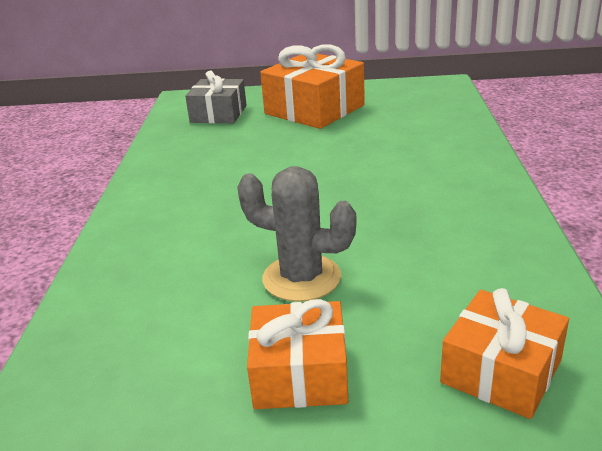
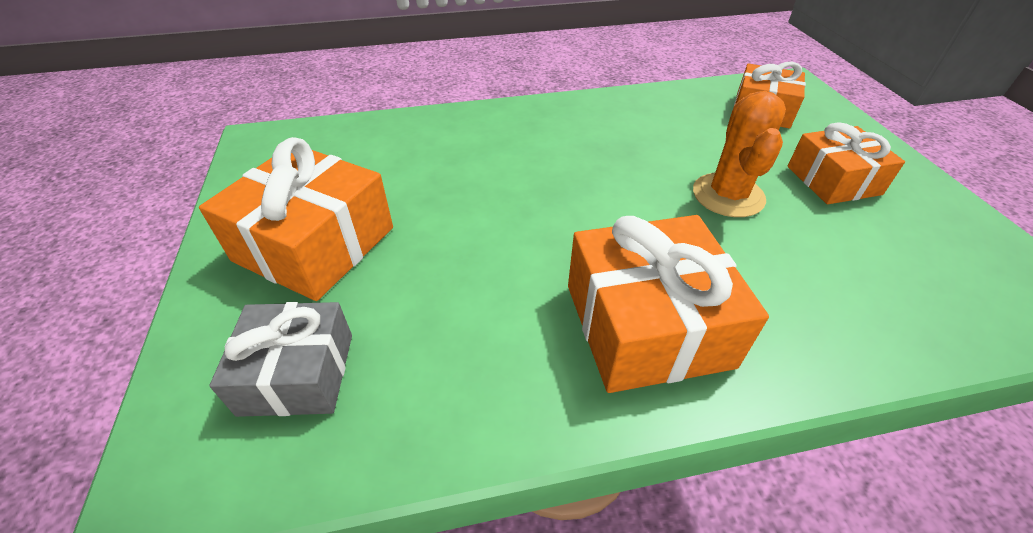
camera: 105 degrees left, 15 degrees up
(179, 206) = (646, 325): none -> orange gift
(301, 278) = (728, 195): grey cactus -> orange cactus

